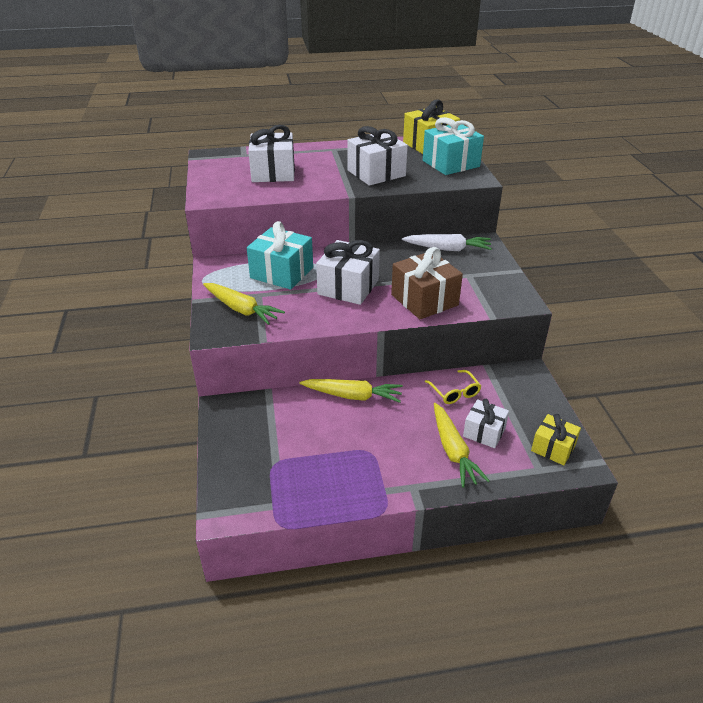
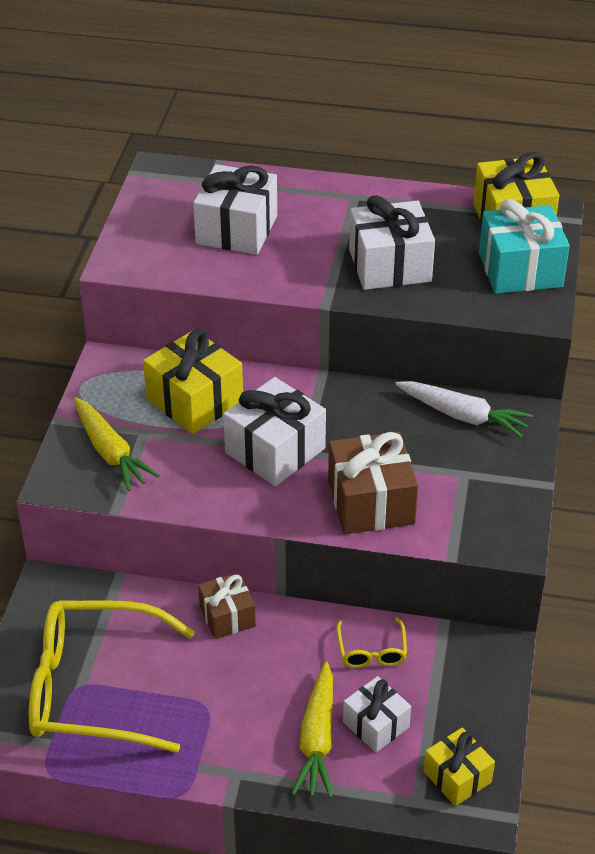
camera: 20 degrees right, 5 degrees up
(282, 273) = (195, 400): turquoise gift -> yellow gift
(285, 461) = (93, 688): none -> yellow glasses
(352, 396) = (227, 616): yellow carrot -> brown gift

